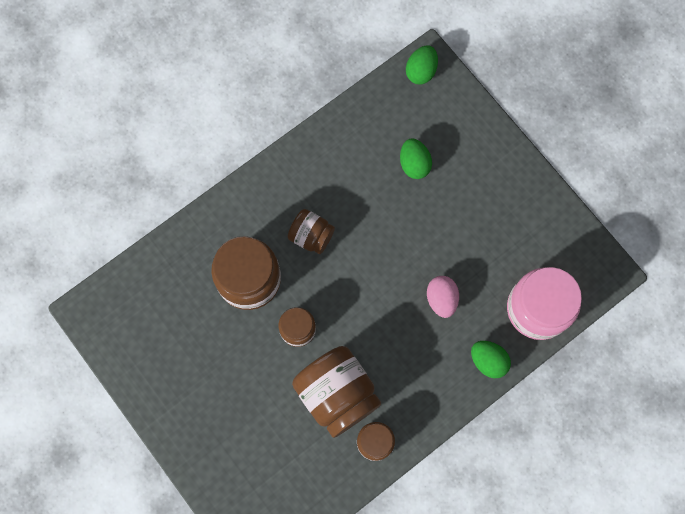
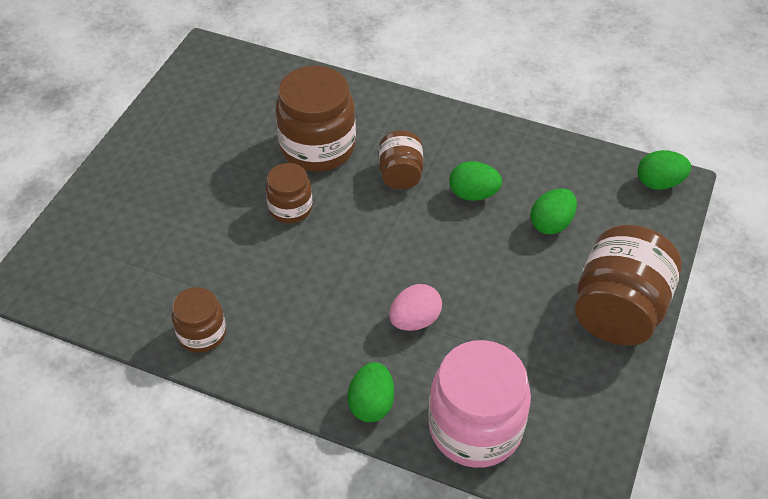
camera: 60 degrees right, 25 degrees down
(337, 394) = (238, 273): brown jar -> brown jar (618, 310)
(359, 198) = (473, 194): none -> green egg

